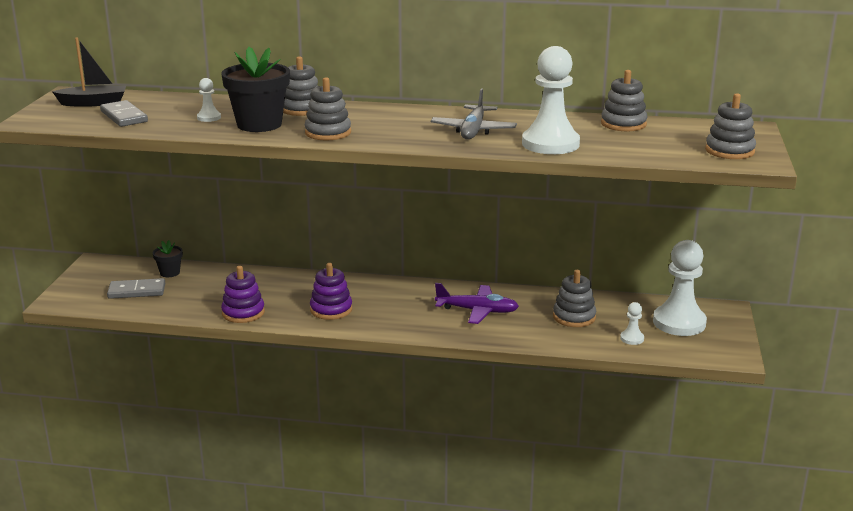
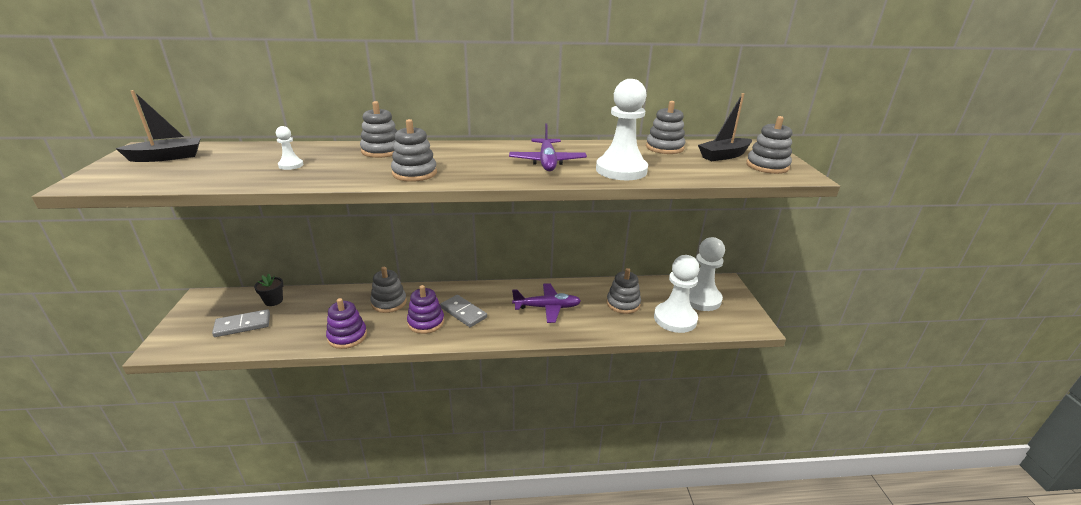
camera: 15 degrees left, 5 degrees up
(124, 116) = (199, 170): grey domino -> grey domino (463, 312)
(259, 124) = (344, 169): black flower pot -> none
(294, 287) = (389, 302): none -> grey stacking toy
(473, 131) = (547, 162): grey plane -> purple plane
(632, 338) = (675, 319): white pawn -> white pawn, size x2.27
(688, 137) = (723, 156): none -> black boat

